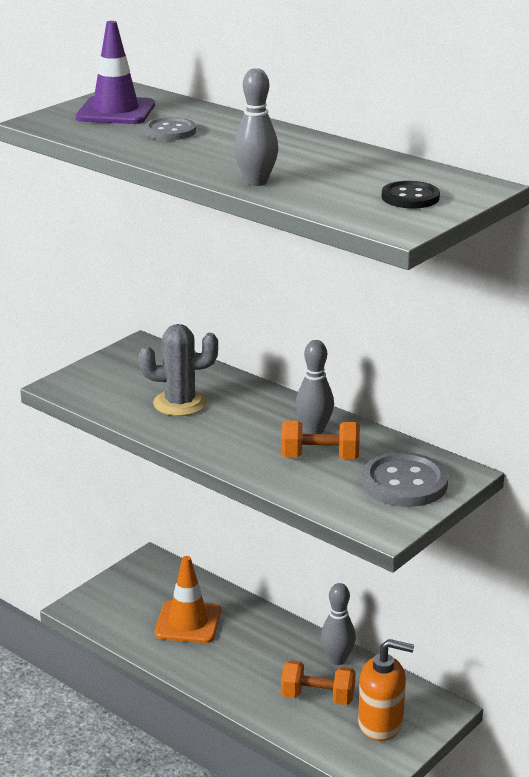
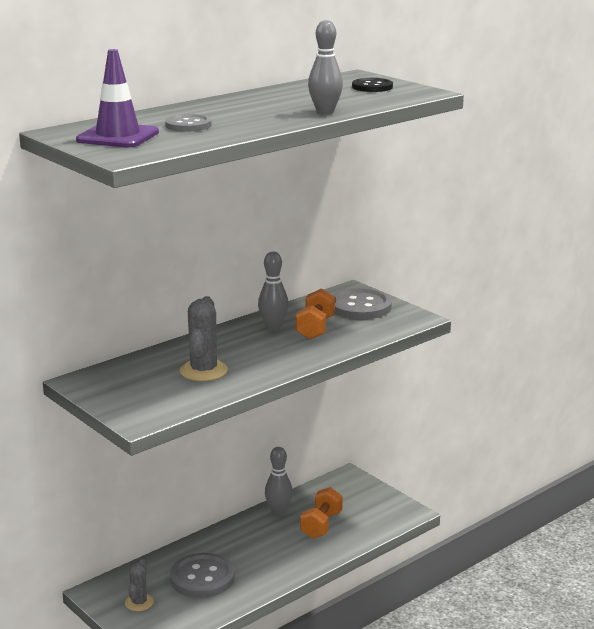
camera: 80 degrees left, 5 degrees down
(137, 589) = (139, 602): none -> grey cactus
(188, 622) = (202, 578): orange traffic cone -> grey button
(381, 724) = (358, 502): orange soap dispenser -> none

